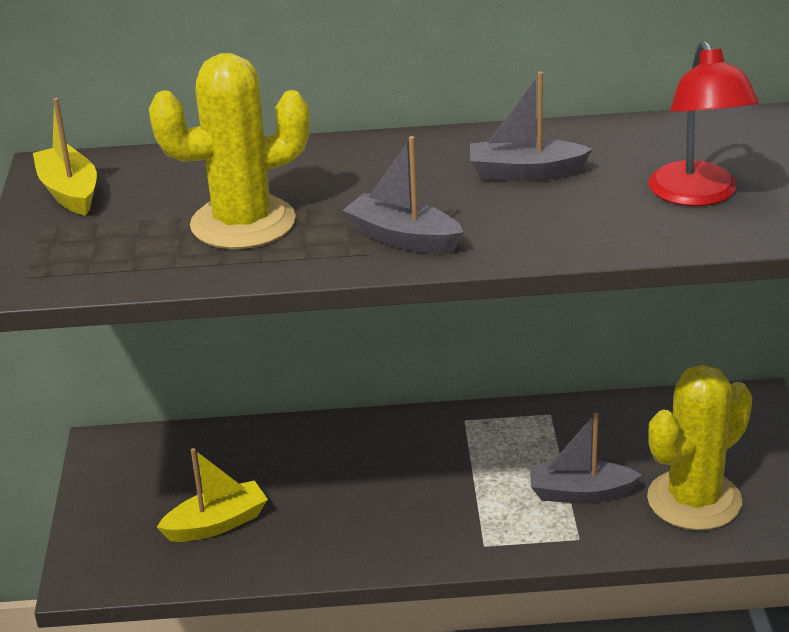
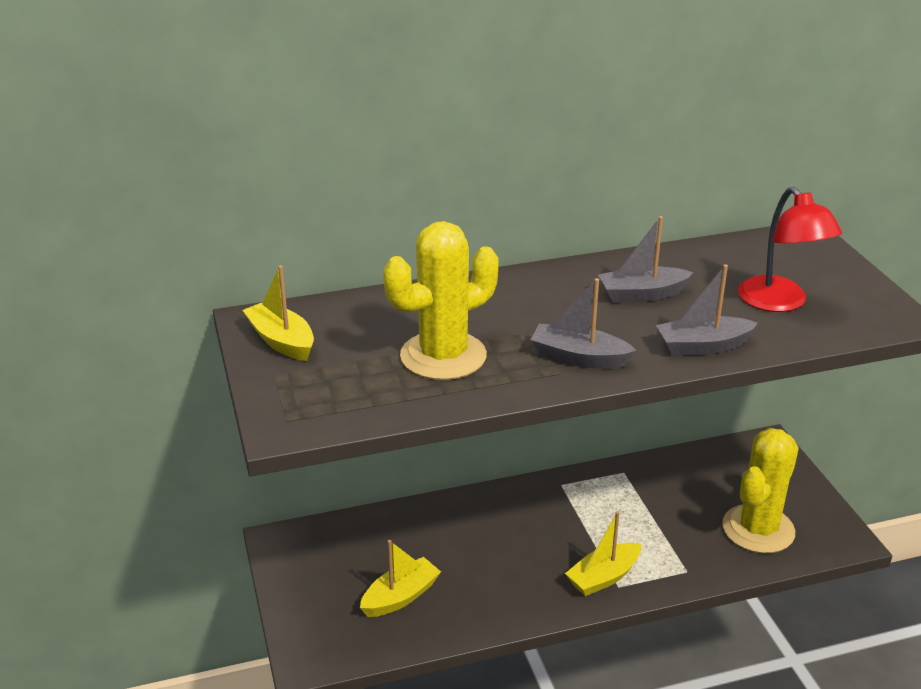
camera: 15 degrees left, 0 degrees up
(470, 532) = (603, 577): none -> yellow boat
(580, 493) = (673, 534): grey boat -> grey boat (702, 346)

